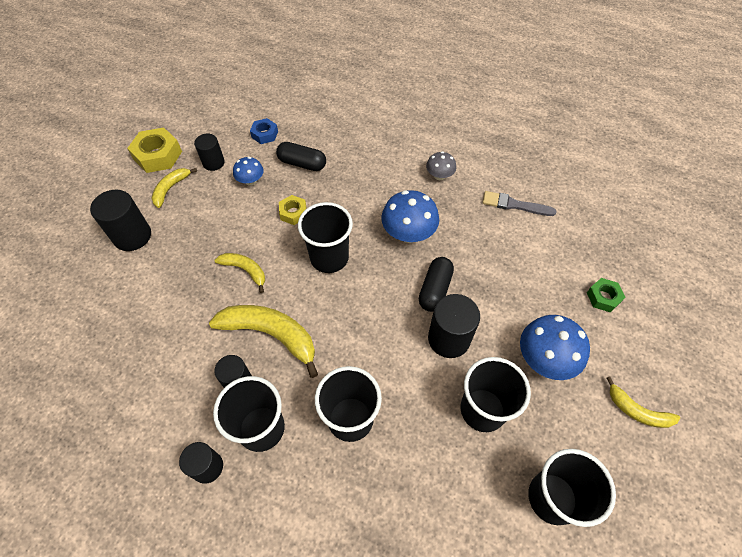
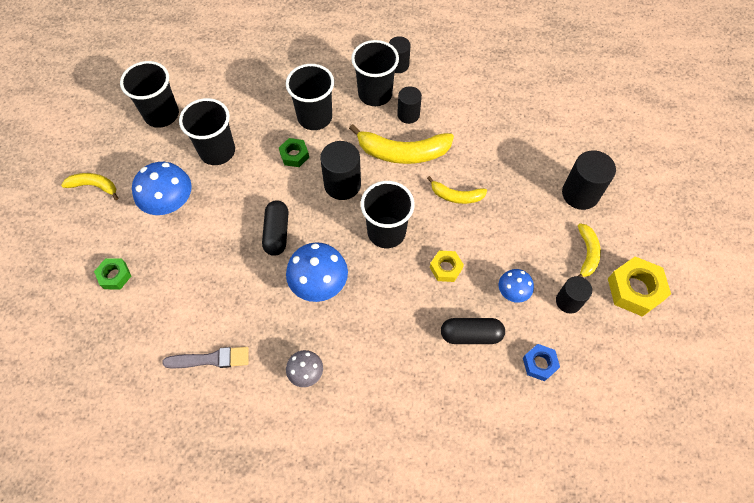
camera: 160 degrees right, 5 degrees up
(392, 372) = (294, 155): none -> green nut
(449, 339) = (254, 194): black cylinder -> black cylinder (342, 184)

